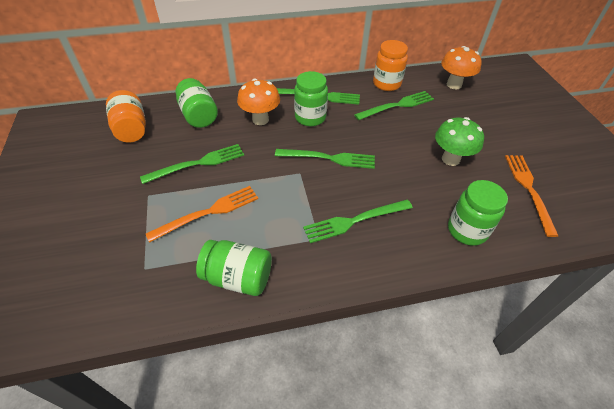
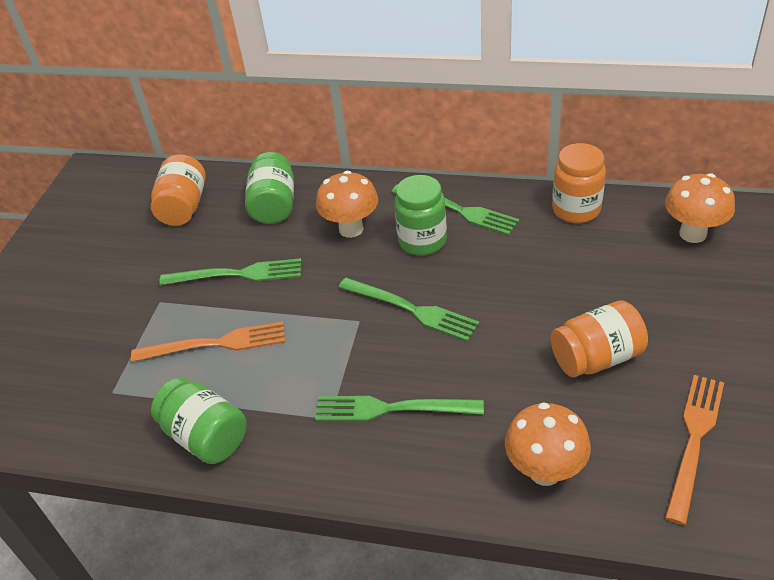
camera: 30 degrees right, 5 degrees down
(397, 105) = (570, 250): green fork -> none
(450, 159) = (596, 358): green mushroom -> orange jar
(467, 230) = (545, 471): green jar -> orange mushroom

